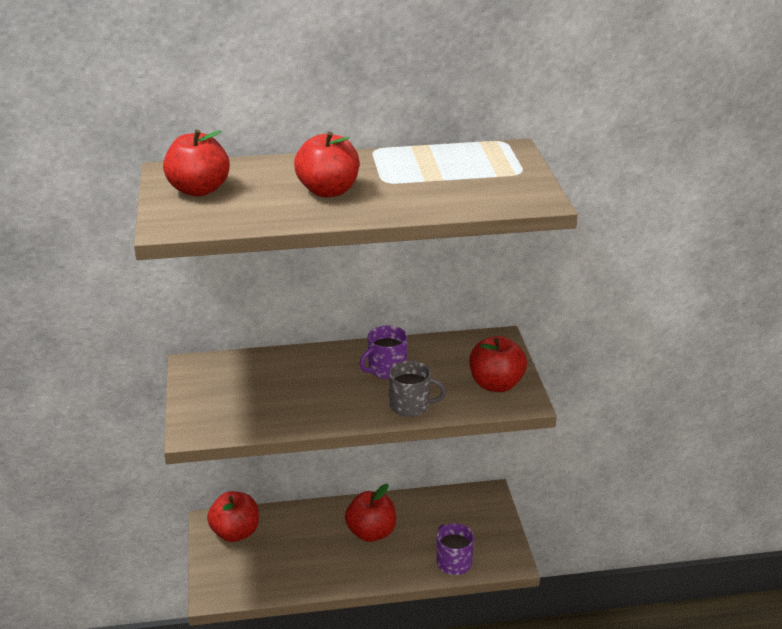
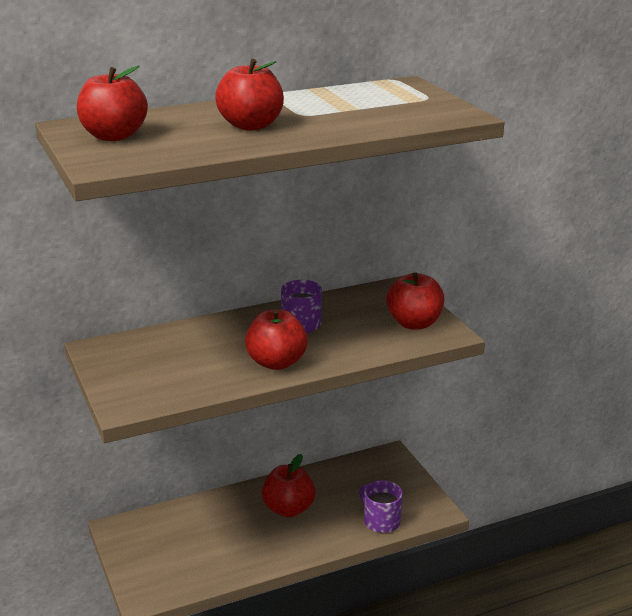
camera: 15 degrees left, 5 degrees down
(235, 533) = (147, 533): red apple -> red apple (276, 362)
(411, 406) = (341, 352): grey mug -> none

